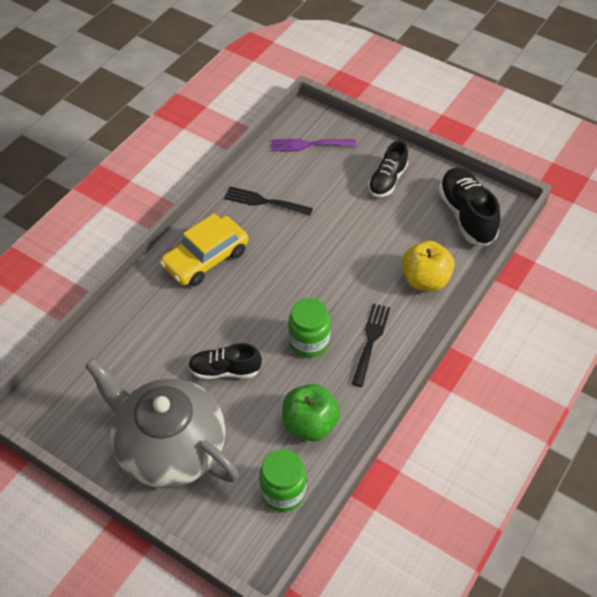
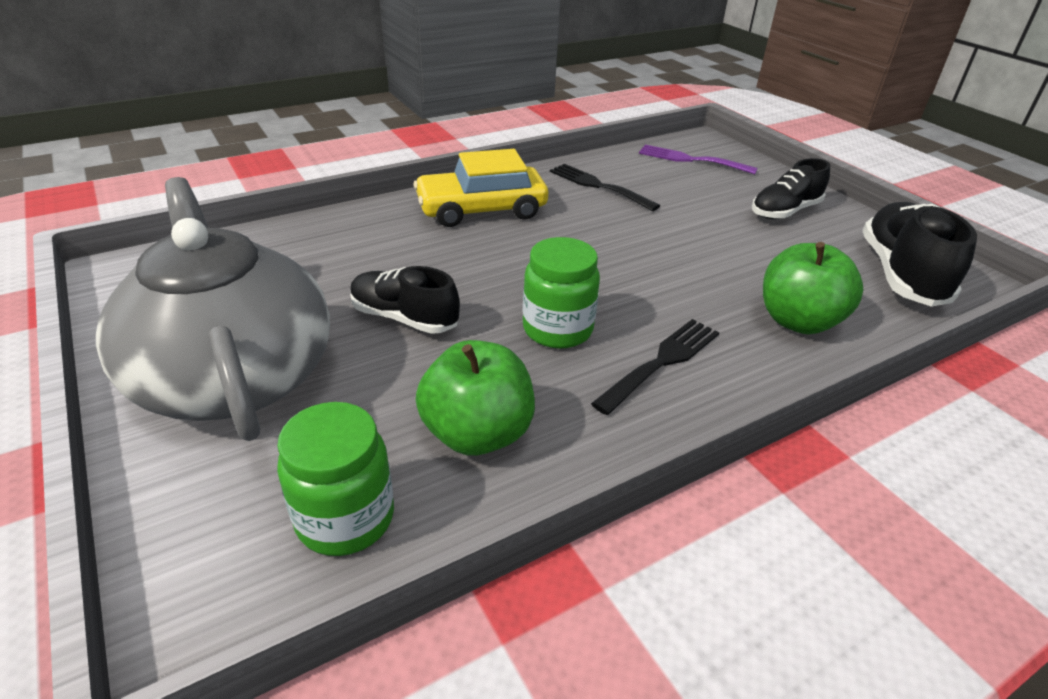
camera: 25 degrees right, 15 degrees down
(425, 280) = (798, 321): yellow apple -> green apple

